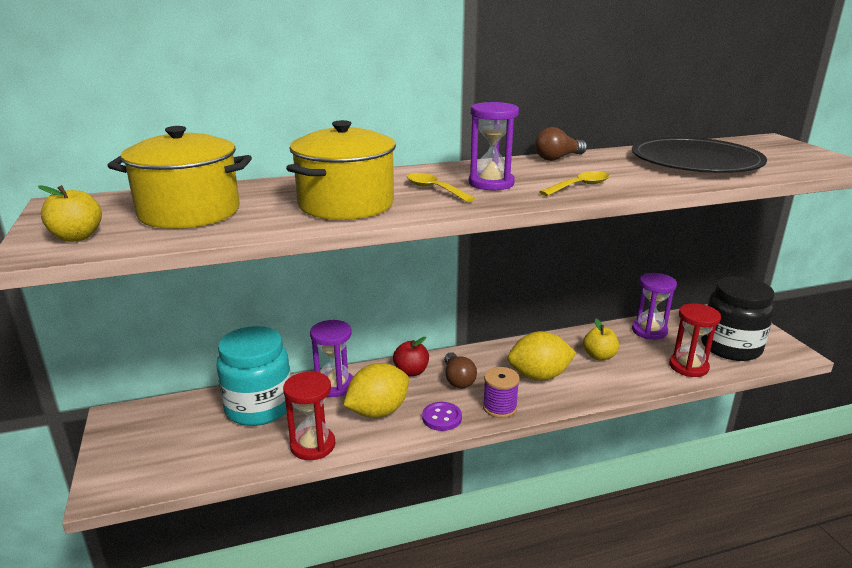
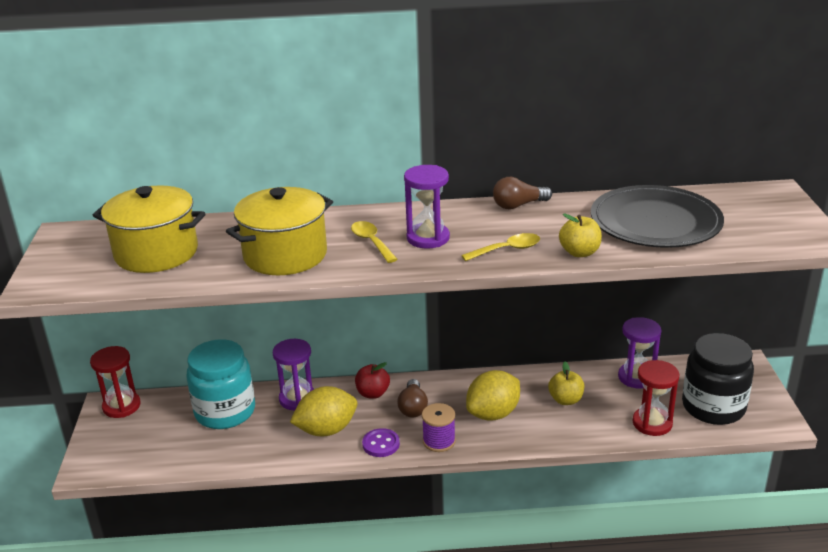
camera: 15 degrees right, 5 degrees up
(77, 237) = (66, 274): yellow apple -> yellow apple (579, 252)
(313, 445) = (259, 454): red hourglass -> red hourglass (121, 406)
(539, 376) = (493, 414): yellow lemon -> yellow lemon turned 45 degrees counterclockwise

